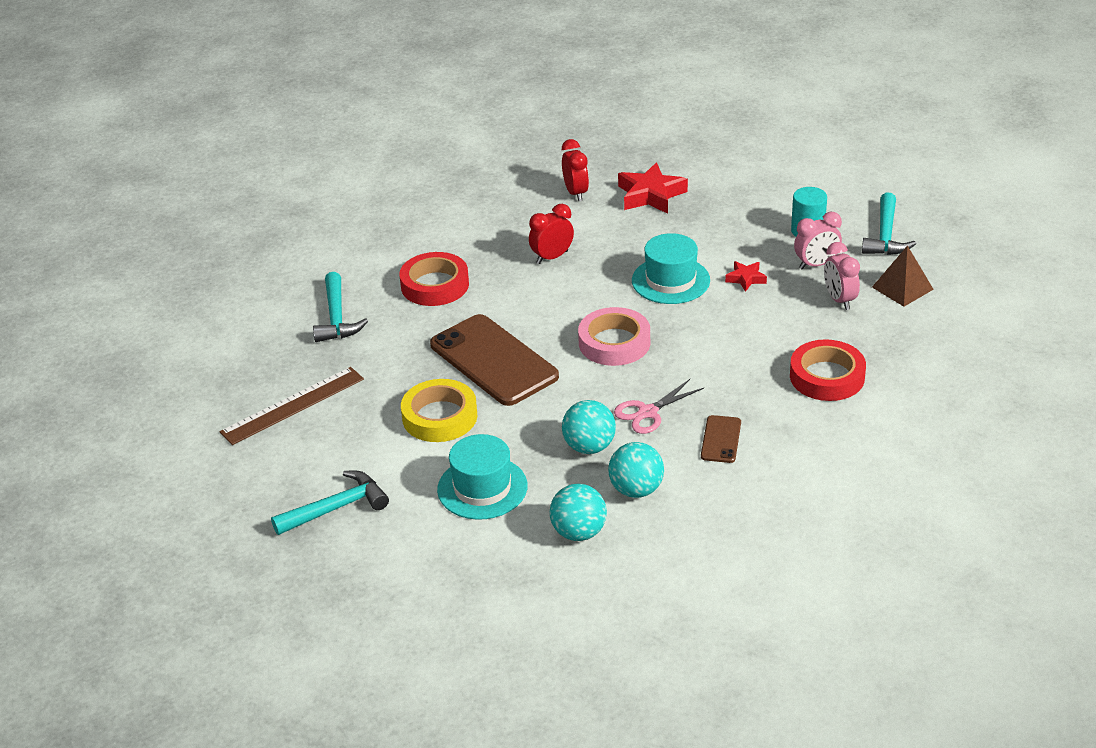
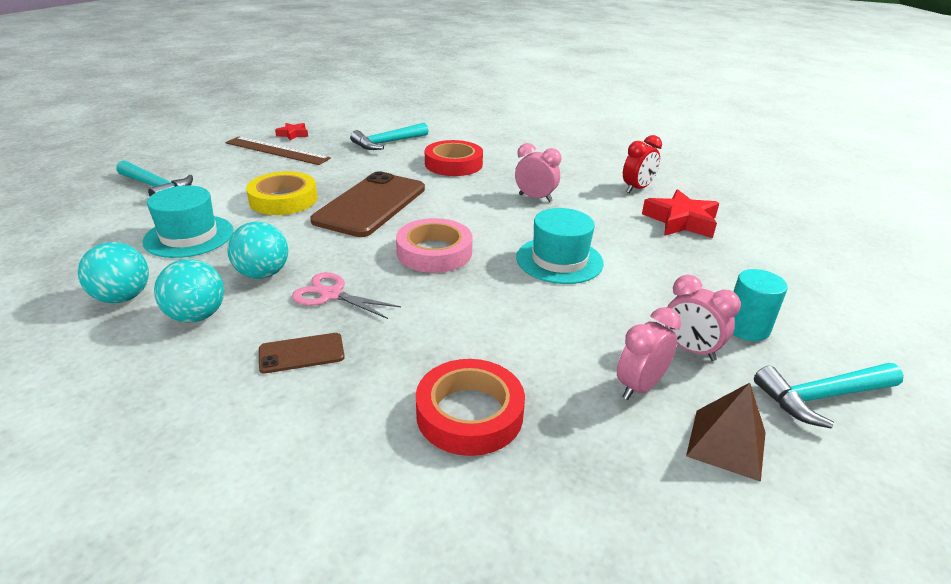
camera: 60 degrees right, 5 degrees down
(552, 257) = (535, 198): red clock -> pink clock
(746, 279) = (609, 304): red star -> red star (293, 134)

